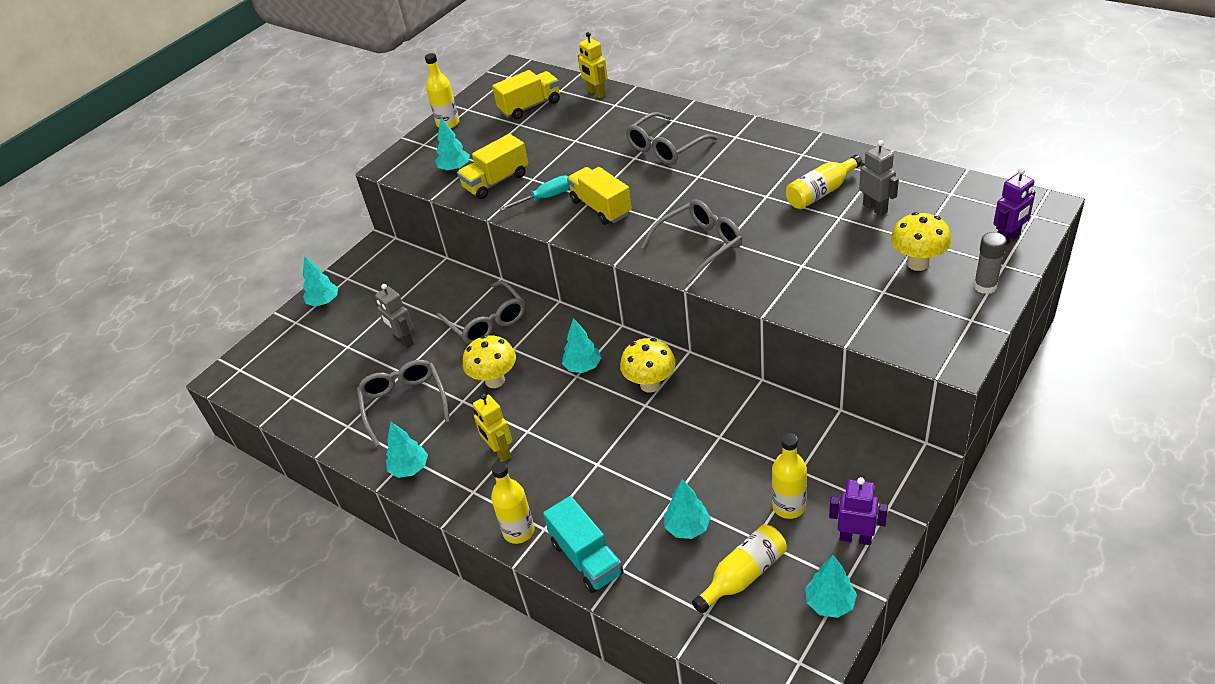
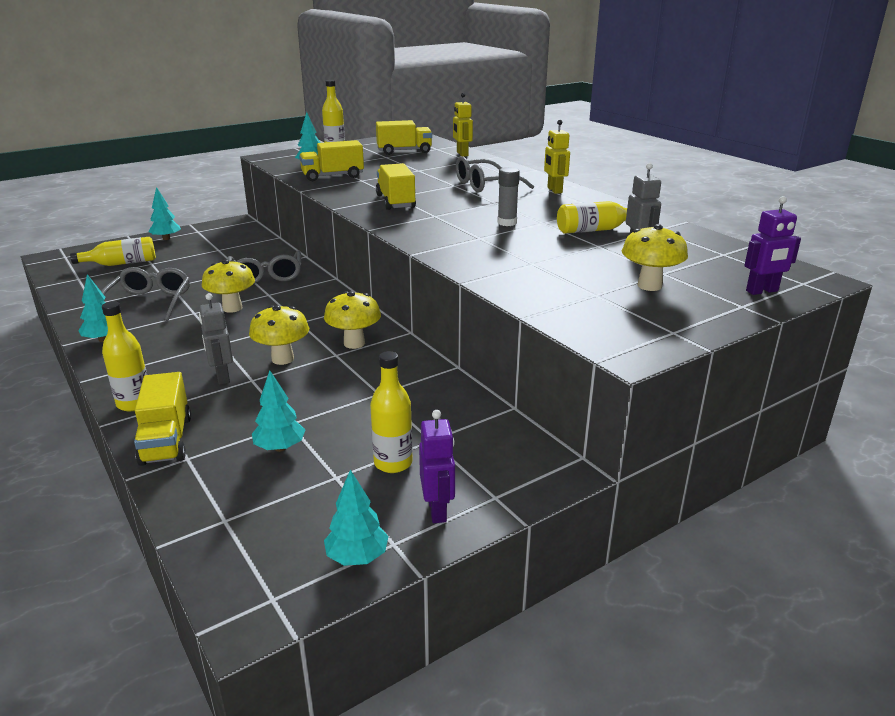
camera: 15 degrees right, 15 degrees down
(403, 341) = (193, 270): grey robot -> grey robot (222, 377)
(499, 452) = (183, 349): yellow robot -> yellow robot (554, 190)
(546, 198) = (359, 189): turquoise screwdriver -> none
(583, 367) = (310, 318): turquoise tree -> none
(586, 558) = (166, 440): turquoise truck -> yellow truck
(602, 428) = (282, 359): none -> yellow mushroom
(699, 245) = (453, 235): grey glasses -> none
(743, 575) = (293, 502): yellow bottle -> yellow bottle (121, 263)
(855, 538) = (438, 510): purple robot -> purple robot turned 45 degrees clockwise
(985, 286) = (709, 314): grey glue stick -> grey glue stick (507, 223)

